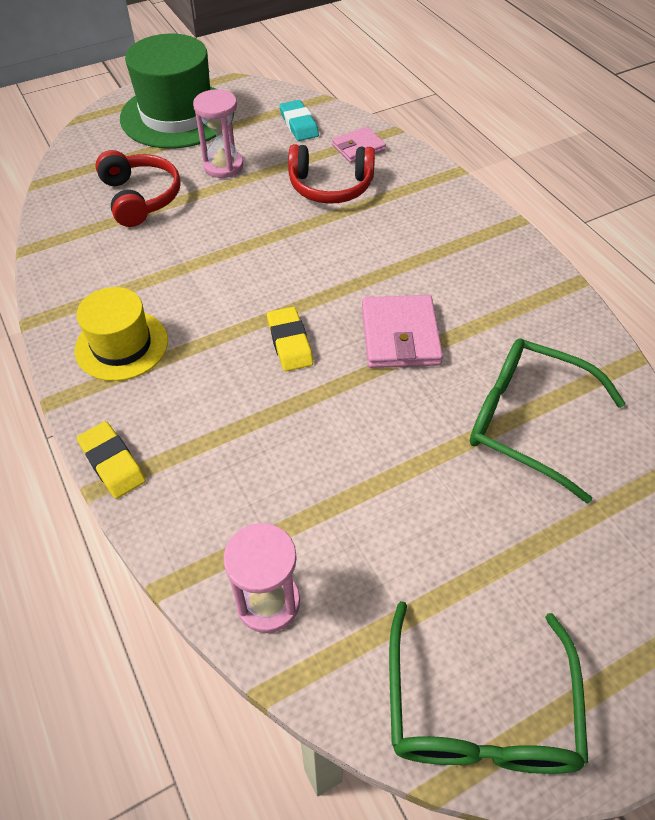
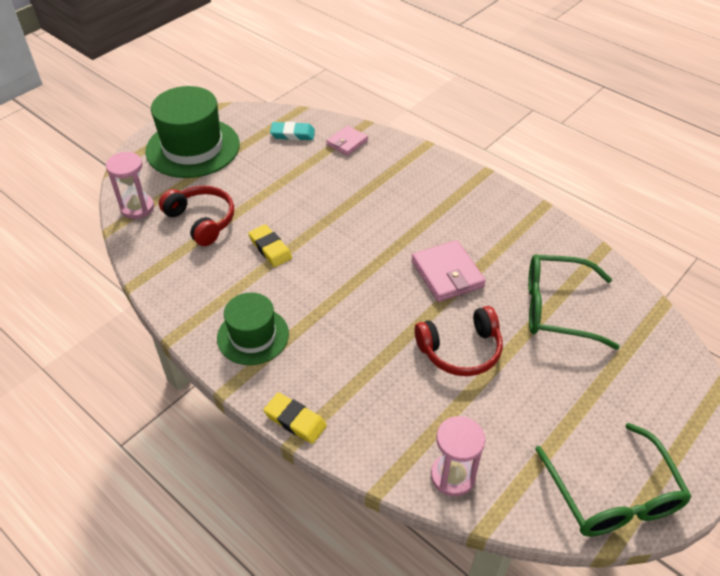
camera: 20 degrees left, 5 degrees down
(122, 345) = (253, 336): yellow hat -> green hat
(223, 166) = (253, 180): pink hourglass -> pink hourglass (137, 208)
(289, 342) = (374, 300): yellow eraser -> yellow eraser (270, 248)
(299, 124) = (292, 134): turquoise eraser -> turquoise eraser turned 45 degrees counterclockwise
(330, 186) = (342, 177): red headphones -> red headphones (460, 350)

